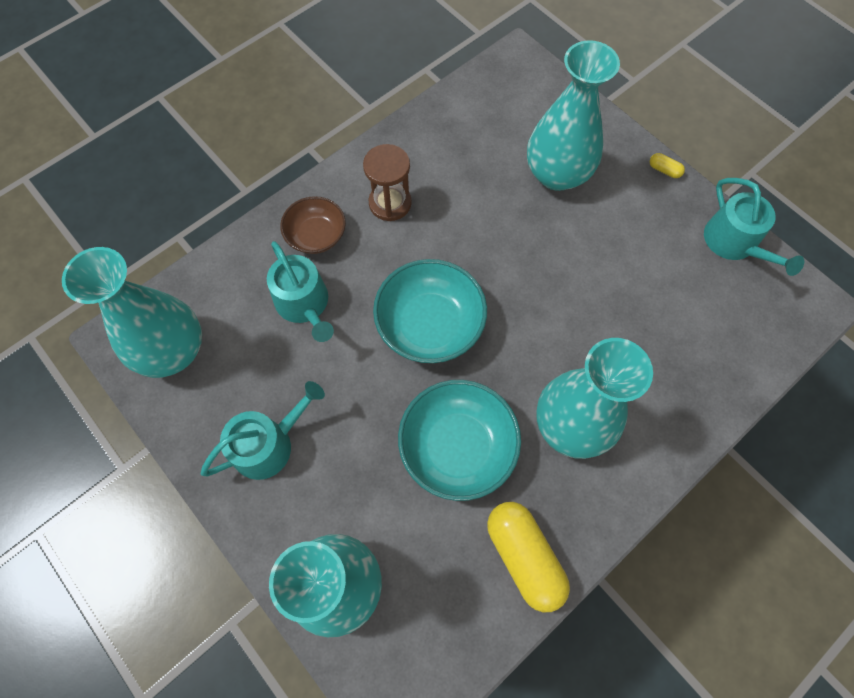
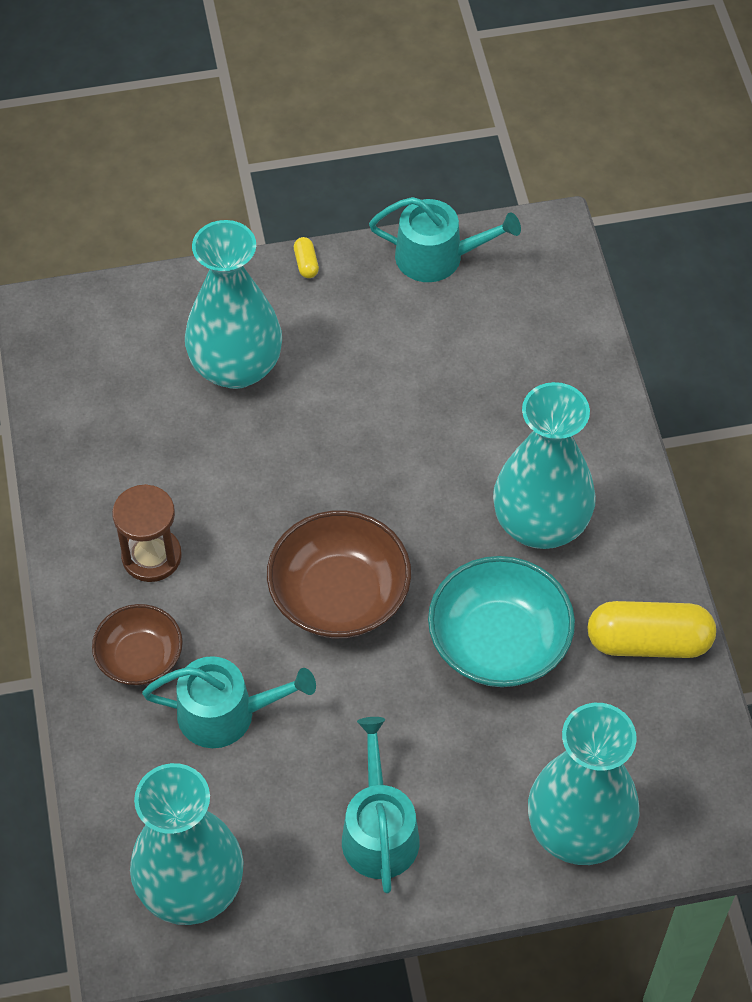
camera: 60 degrees left, 10 degrees down
(430, 324) = (339, 595): turquoise bowl -> brown bowl
(664, 170) = (306, 263): yellow capsule -> yellow capsule turned 75 degrees counterclockwise

